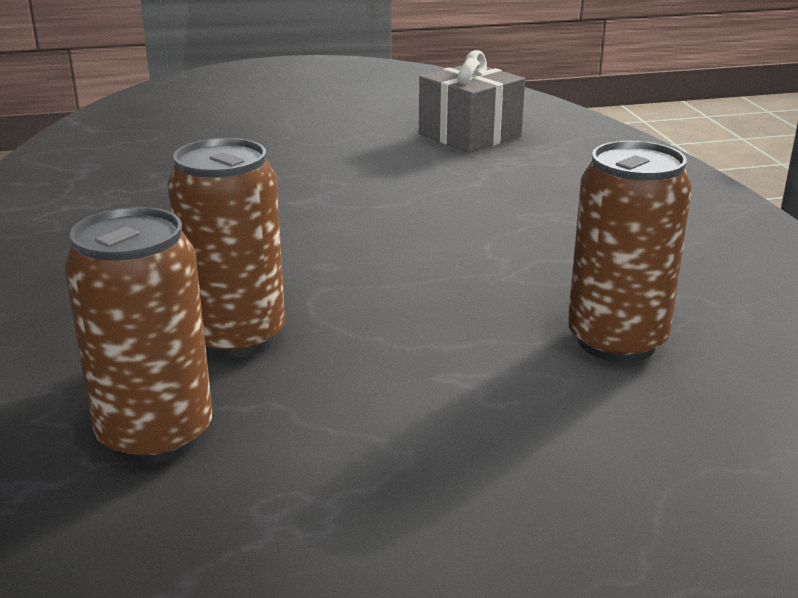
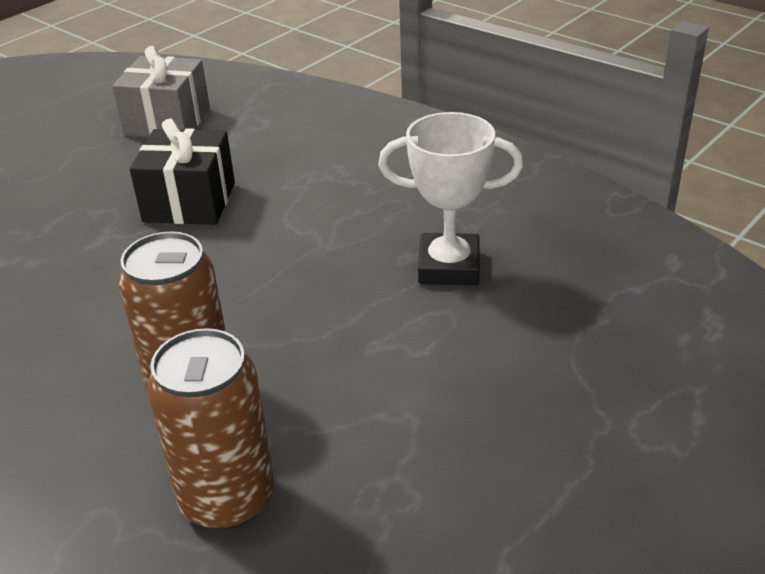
camera: 35 degrees left, 10 degrees up
(414, 198) = (189, 202): none -> black gift
(616, 341) = (449, 267): brown can -> white trophy

